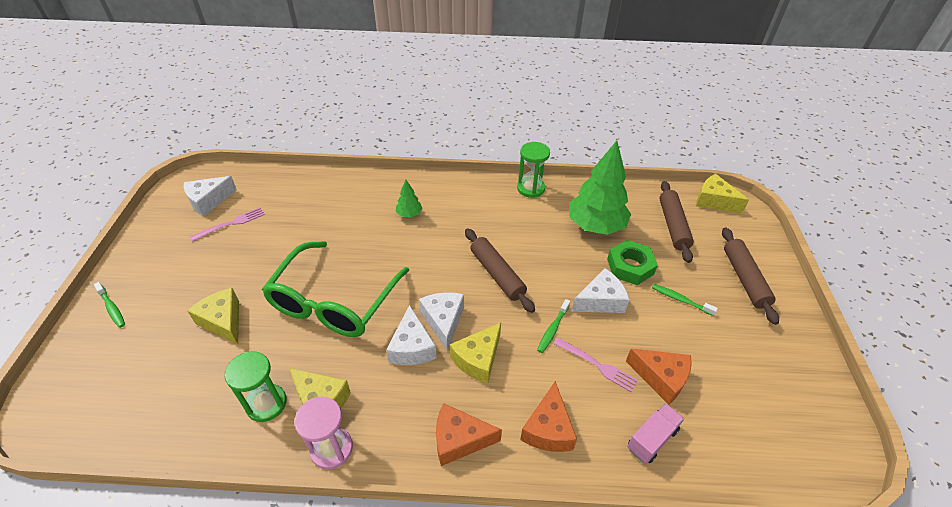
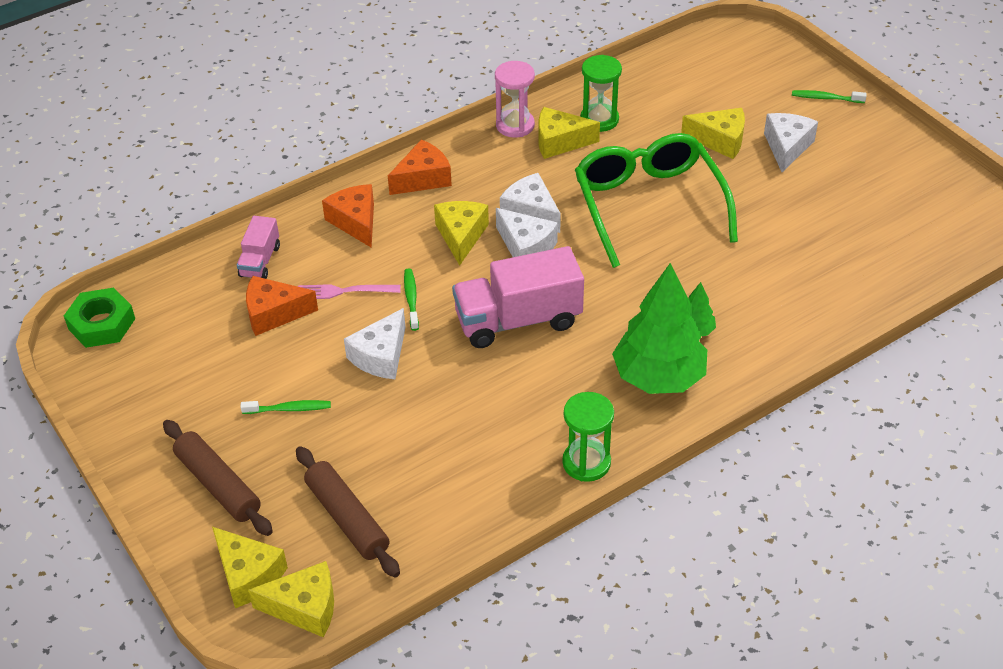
camera: 145 degrees right, 0 degrees up
(208, 201) = (927, 213): white cheese -> white cheese (787, 147)
(231, 223) = (861, 208): pink fork -> none
(497, 274) = (518, 320): brown rolling pin -> pink truck
(595, 226) = (452, 453): green tree -> green tree (658, 377)
(630, 266) = (372, 418): green nut -> green nut (102, 324)
(740, 227) = (248, 575): none -> yellow cheese

